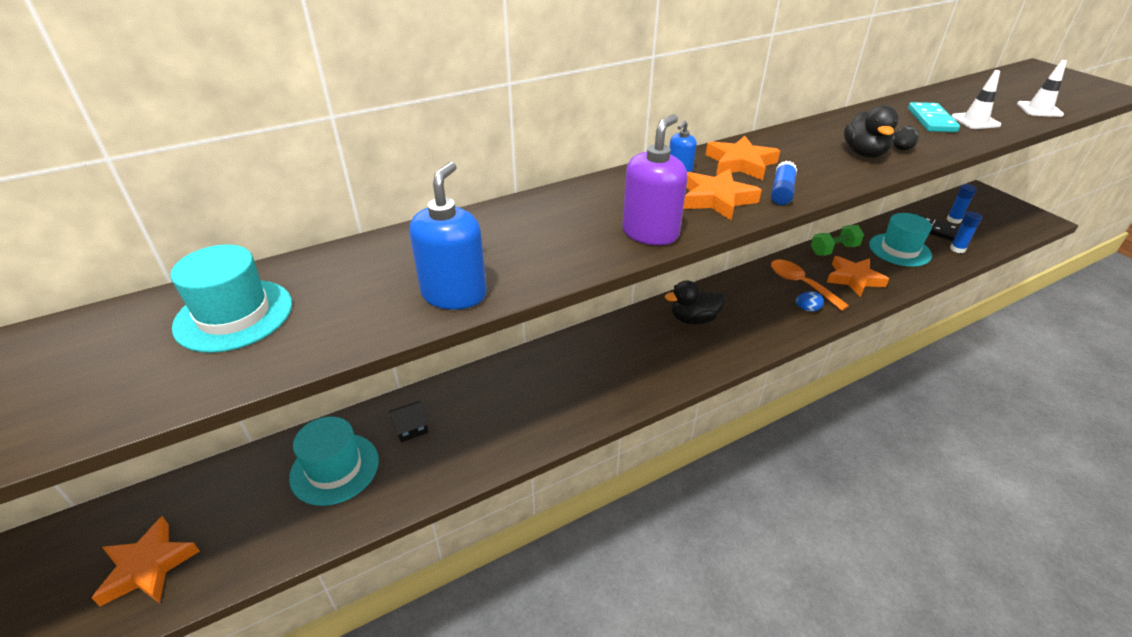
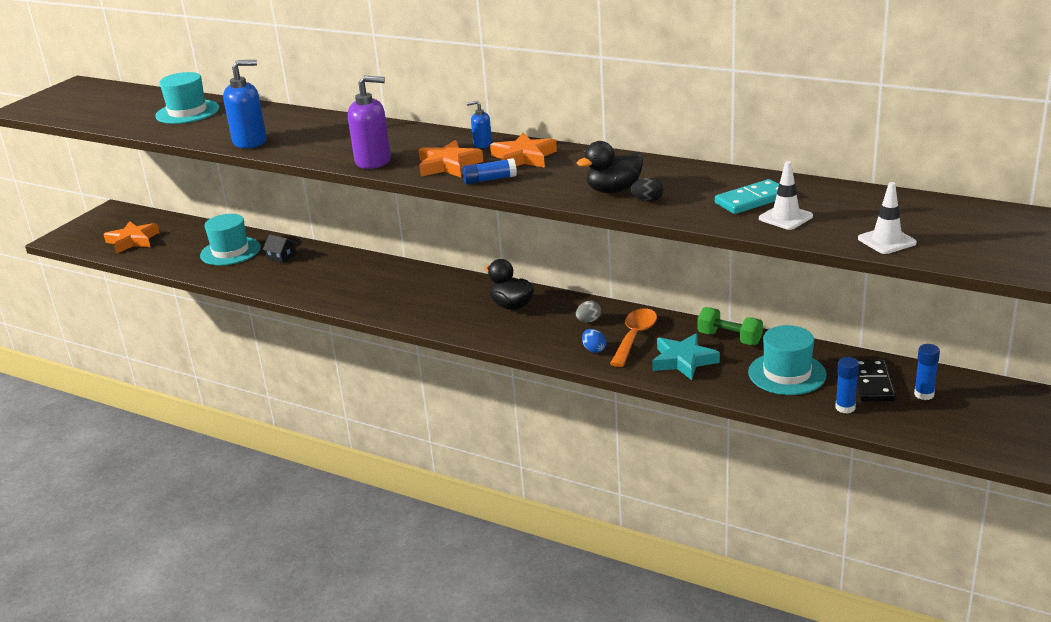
camera: 60 degrees right, 10 degrees down
(756, 293) = (588, 321): none -> grey egg
(854, 279) = (683, 361): orange star -> turquoise star

